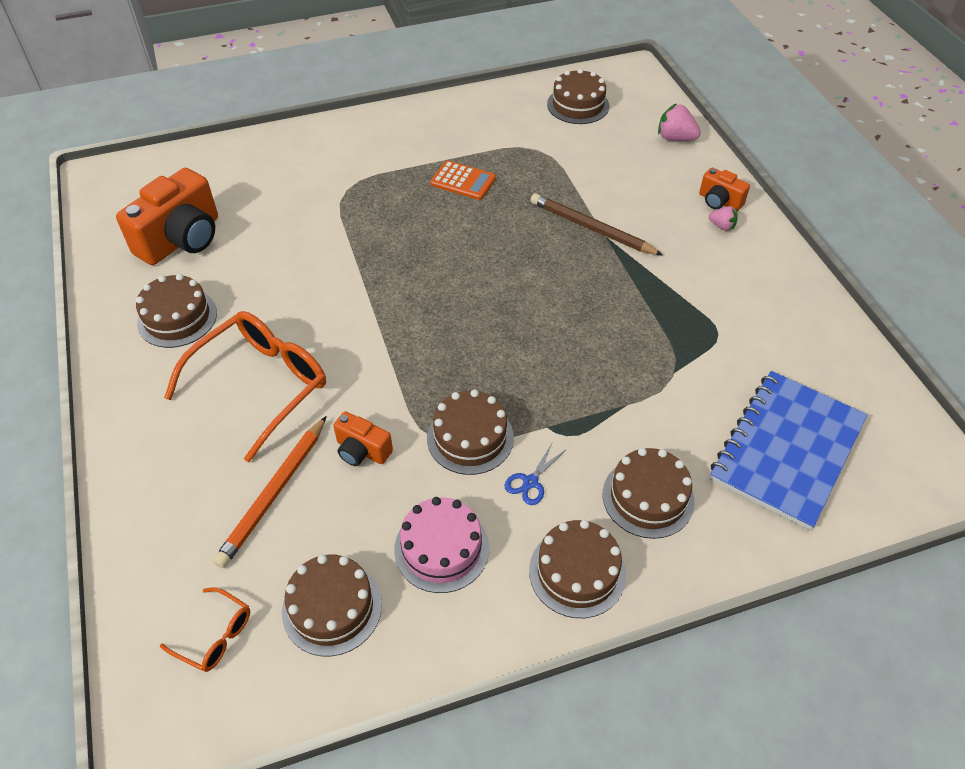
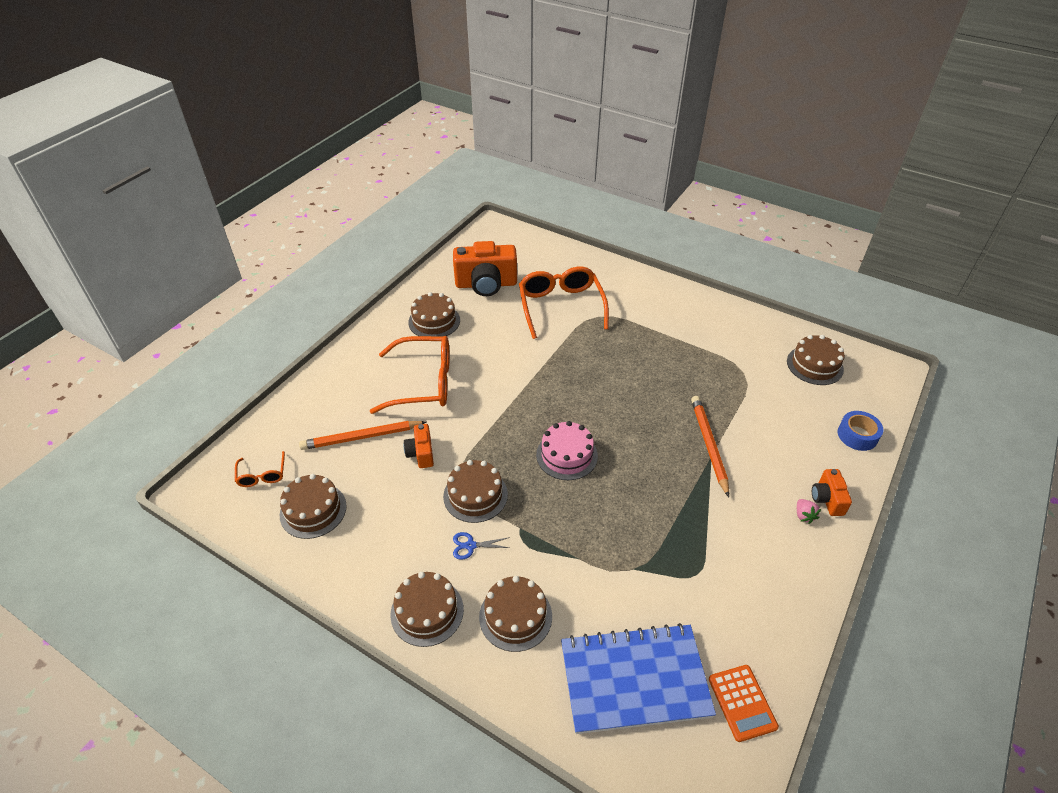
camera: 50 degrees right, 5 degrees down
(296, 206) = (561, 306): none -> orange glasses
(441, 548) = (388, 533): pink cake -> pink cake (567, 455)
(463, 181) = (669, 358): orange calculator -> orange calculator (742, 703)
(591, 228) = (709, 445): brown pencil -> orange pencil
(675, 138) = (857, 435): pink strawberry -> blue tape

